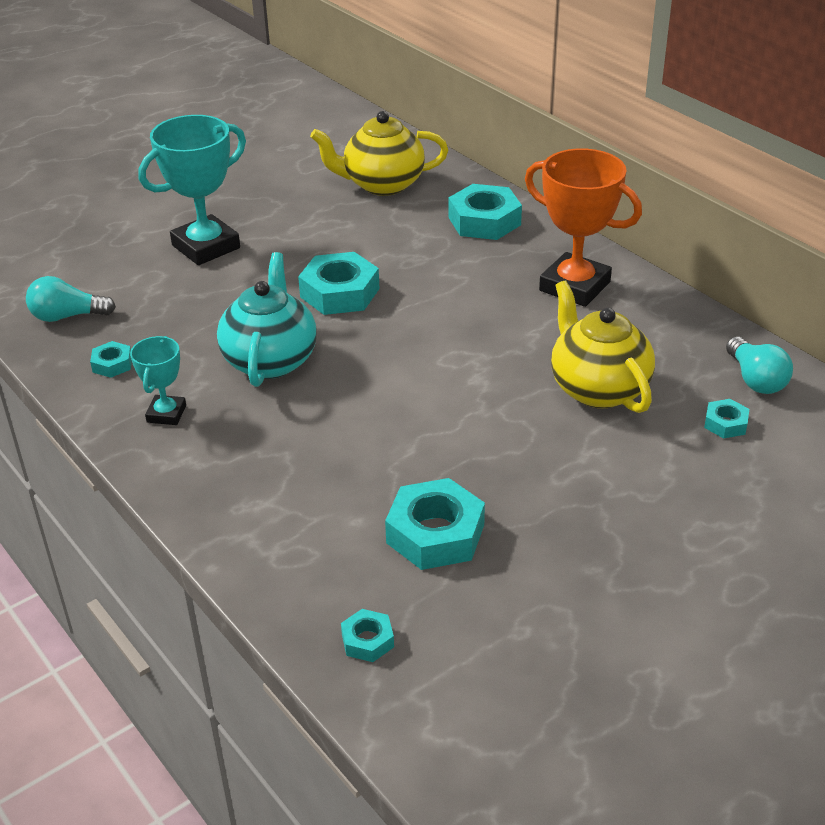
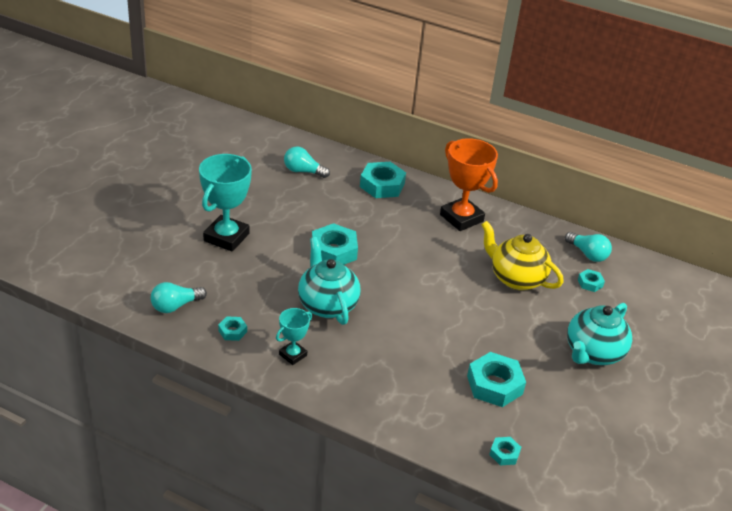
camera: 30 degrees left, 0 degrees up
(166, 414) = (293, 355): turquoise trophy -> turquoise trophy turned 60 degrees clockwise
(382, 184) = (303, 171): yellow teapot -> turquoise light bulb
(574, 286) = (461, 218): orange trophy -> orange trophy turned 45 degrees clockwise
(646, 531) = (593, 353): none -> turquoise teapot

